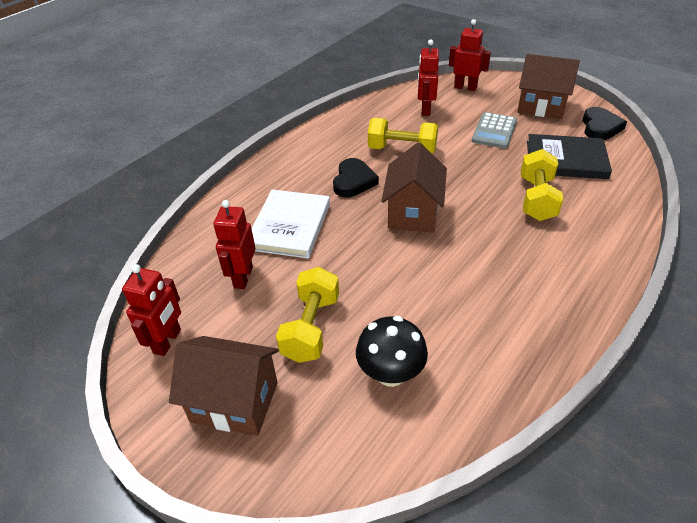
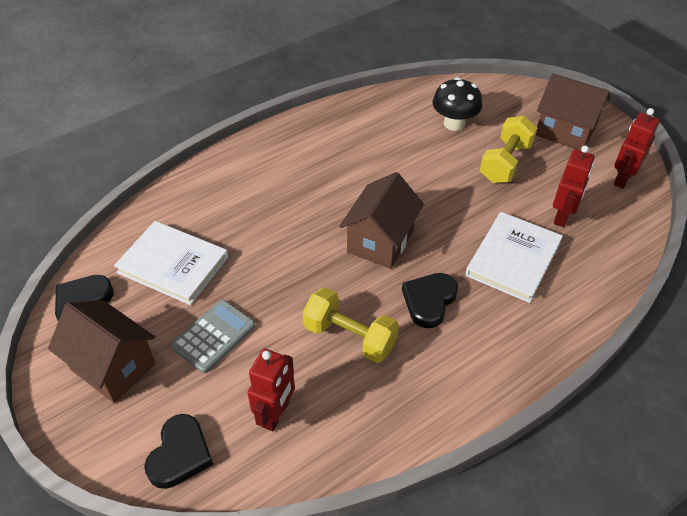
camera: 165 degrees left, 5 degrees up
(465, 87) = (180, 454): red robot -> black heart
(536, 199) = (248, 225): yellow dumbbell -> none
(566, 160) = (173, 265): black book -> white book

